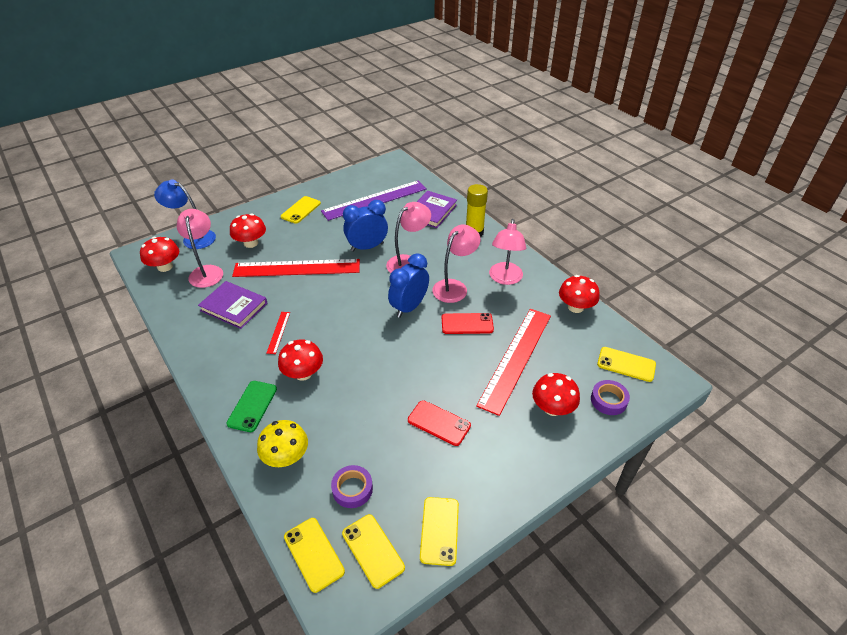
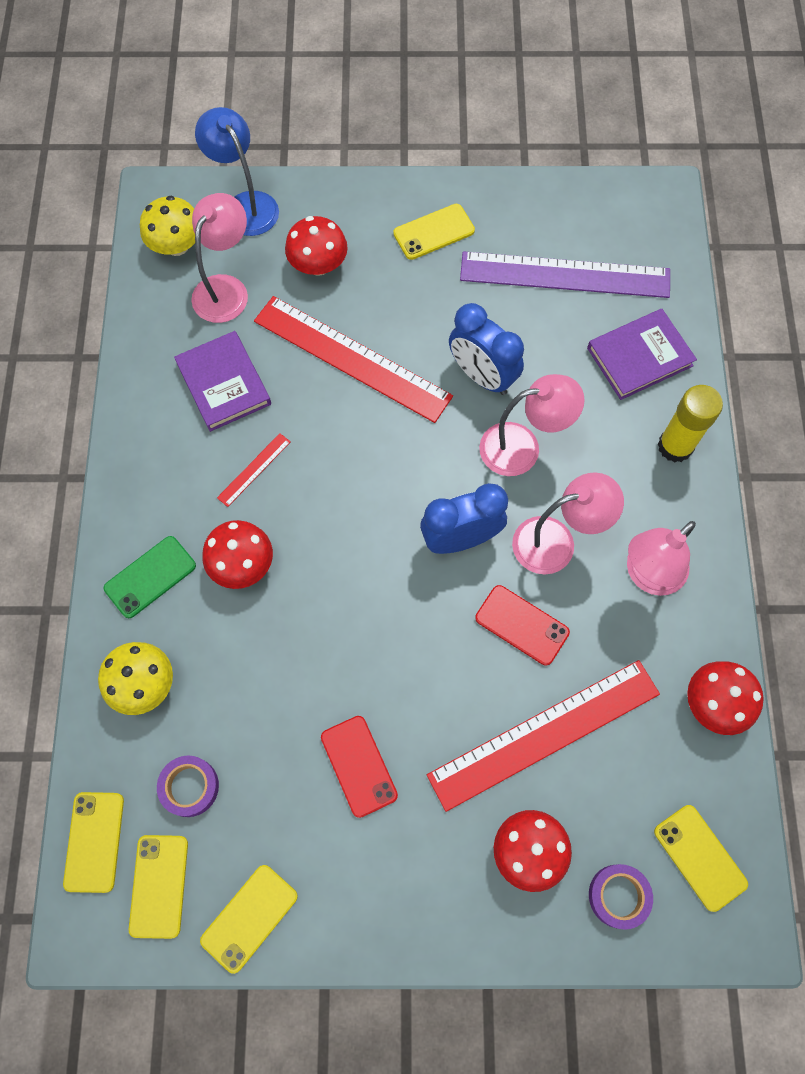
camera: 35 degrees right, 25 degrees up
(165, 267) = (177, 245): red mushroom -> yellow mushroom
(367, 247) = (482, 376): blue clock -> blue clock turned 150 degrees counterclockwise

